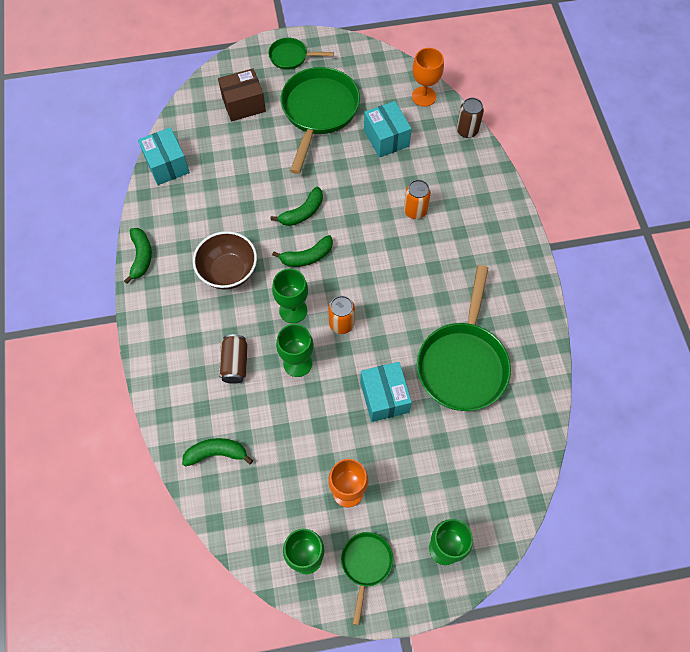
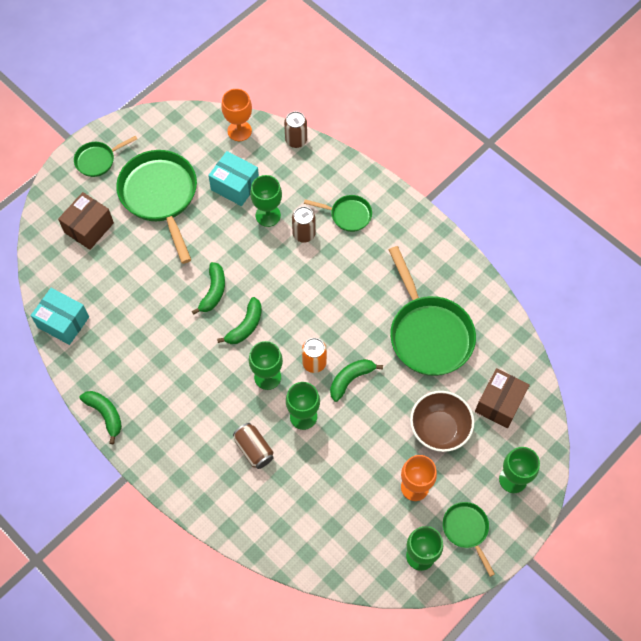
camera: 35 degrees left, 0 degrees up
(216, 453) = (294, 528): green banana -> green banana (350, 379)
(228, 272) = (190, 379): brown bowl -> brown bowl (439, 429)
(384, 397) = (389, 398): turquoise box -> none
(396, 178) = (268, 215): none -> green goblet
(415, 211) = (304, 234): orange can -> brown can
(466, 217) = (347, 215): none -> green pan
(483, 469) = (499, 403): none -> brown box

